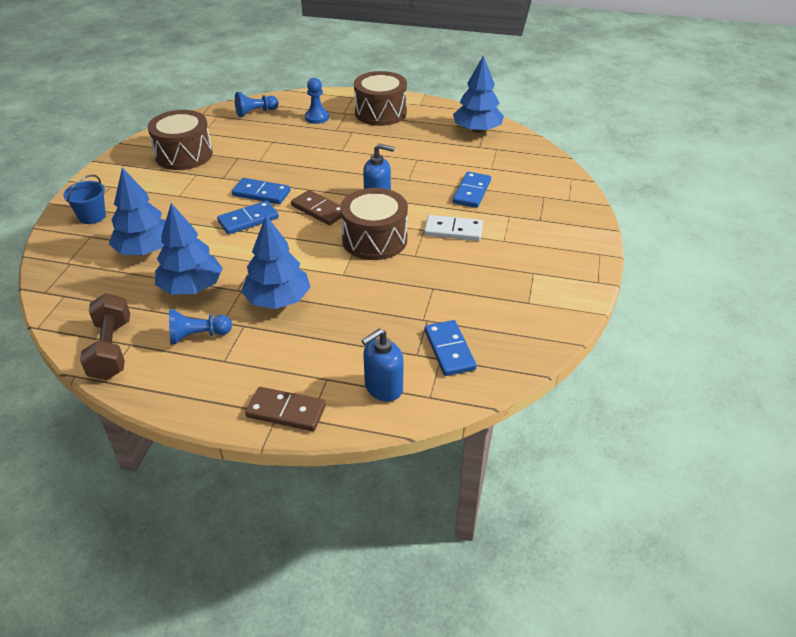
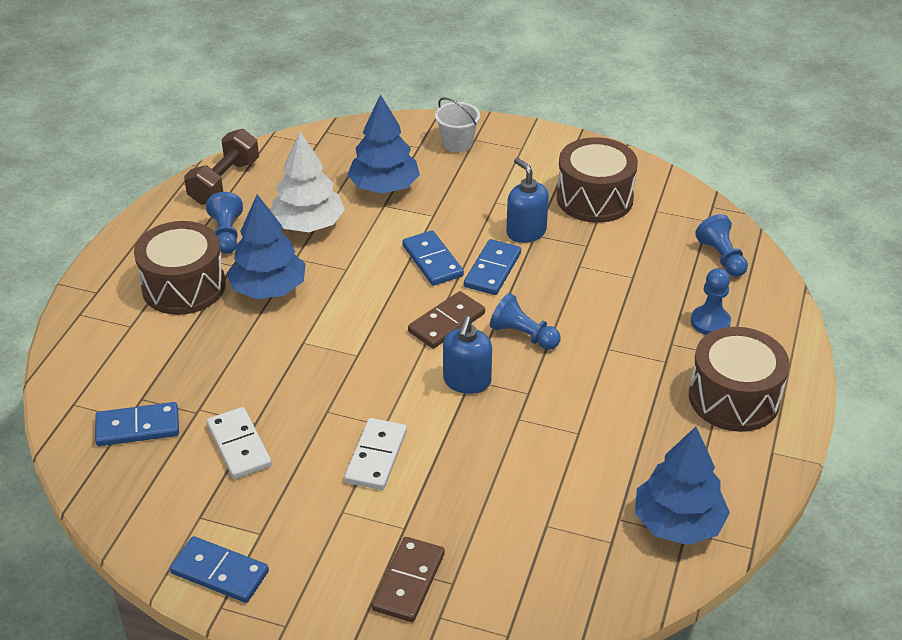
camera: 95 degrees right, 0 degrees up
(92, 216) = (457, 143): blue bucket -> white bucket
(111, 349) = (224, 182): brown dumbbell -> brown dumbbell turned 60 degrees counterclockwise
(191, 287) = (308, 225): blue tree -> white tree
(286, 411) = (96, 297): brown domino -> brown domino (408, 582)
(331, 179) = (523, 335): none -> blue pawn
(374, 239) = (369, 374): brown drum -> brown drum (184, 286)
(383, 388) = (100, 368): blue soap dispenser -> blue soap dispenser (526, 232)
(457, 292) = (239, 446): none -> white domino
(471, 192) = (475, 490): blue domino -> blue domino (220, 572)

